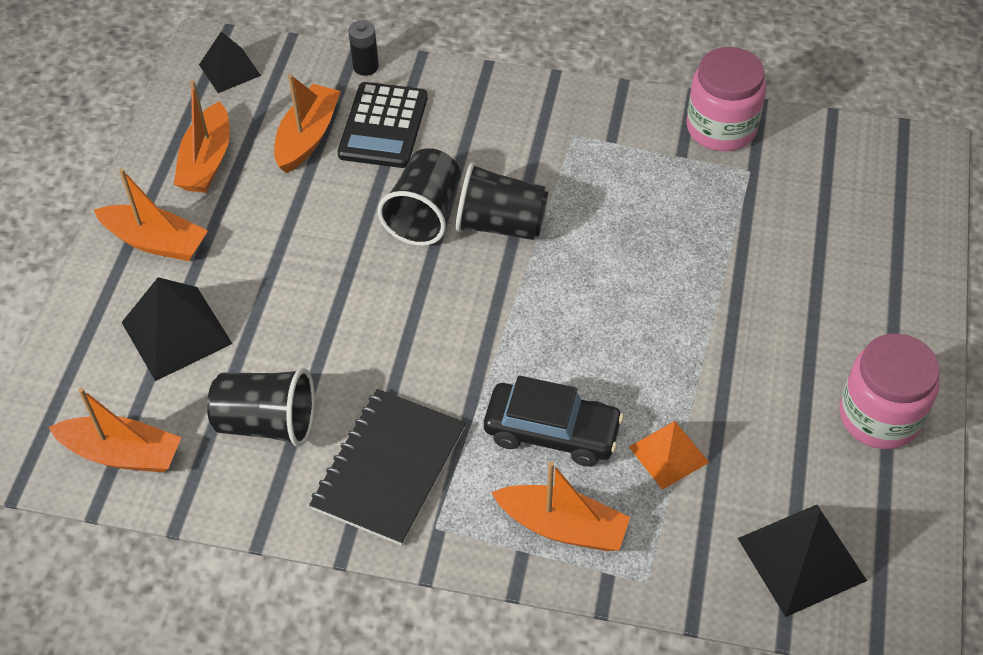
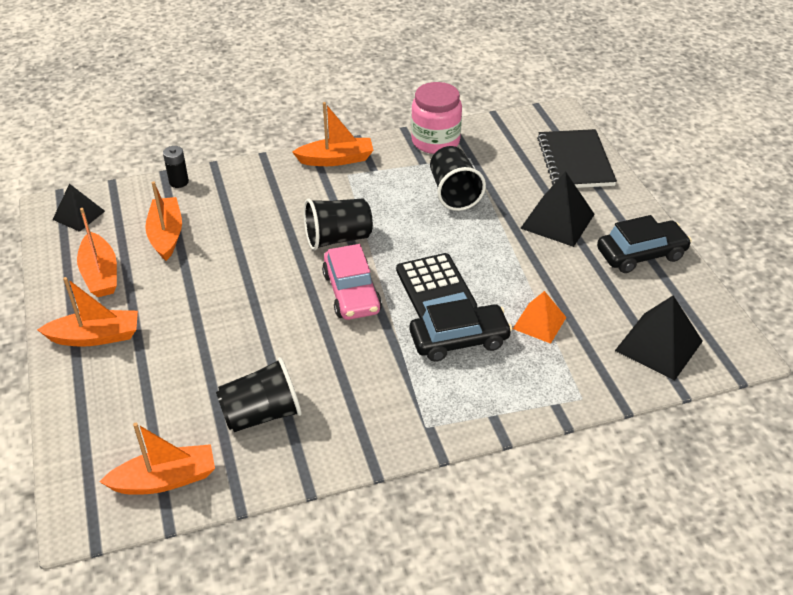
camera: 30 degrees left, 10 degrees down
(176, 333) = (153, 386): black pyramid -> black pyramid (557, 221)
(383, 126) = (216, 211): black calculator -> black calculator (435, 289)
(389, 468) = (369, 405): black notebook -> black notebook (575, 161)
(424, 214) = (282, 251): black cup -> black cup (454, 193)
(467, 308) = (352, 293): none -> pink car
(562, 527) = (507, 390): orange boat -> orange boat (336, 159)
(879, 416) = (641, 254): pink jar -> black car

